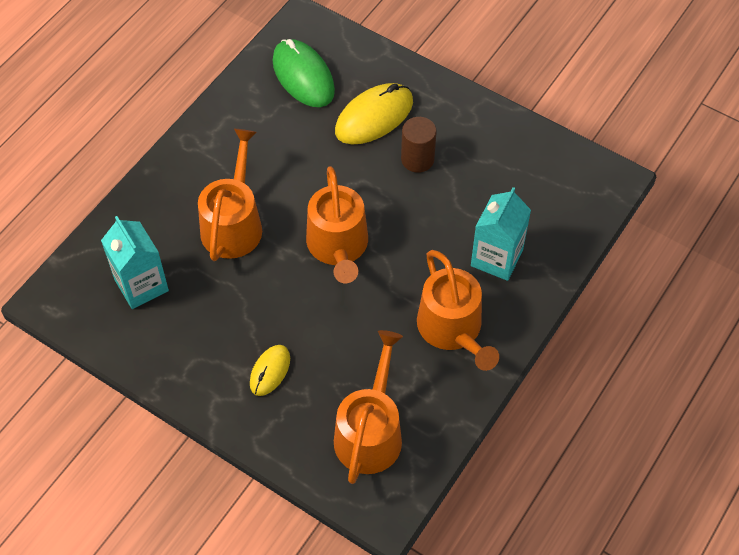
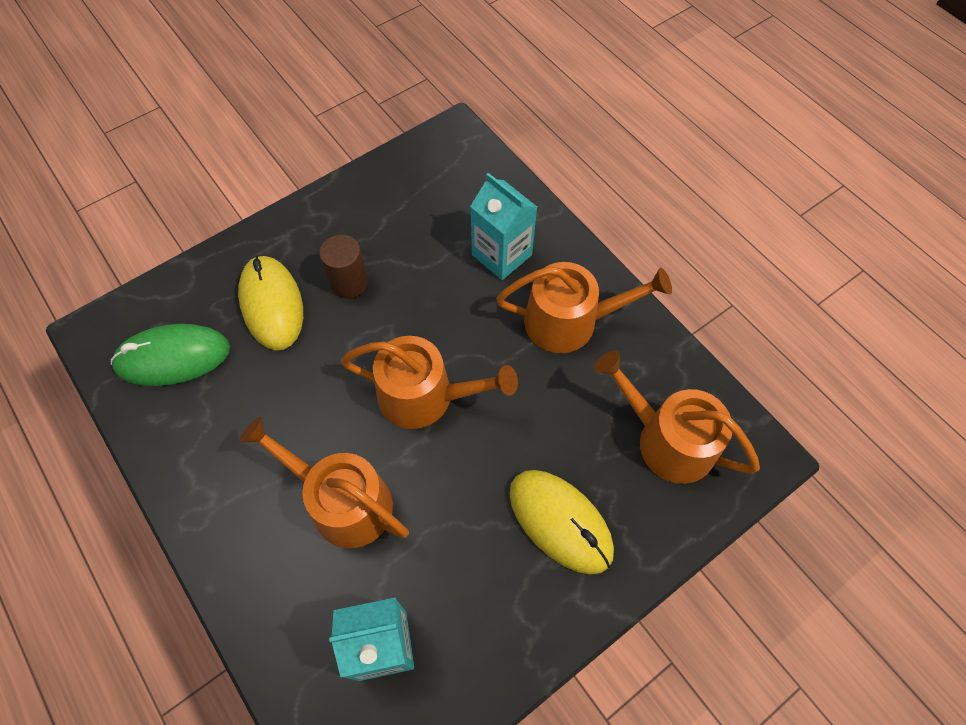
camera: 70 degrees left, 5 degrees up
(270, 371) = (560, 522): yellow mouse -> yellow mouse, size x1.74

